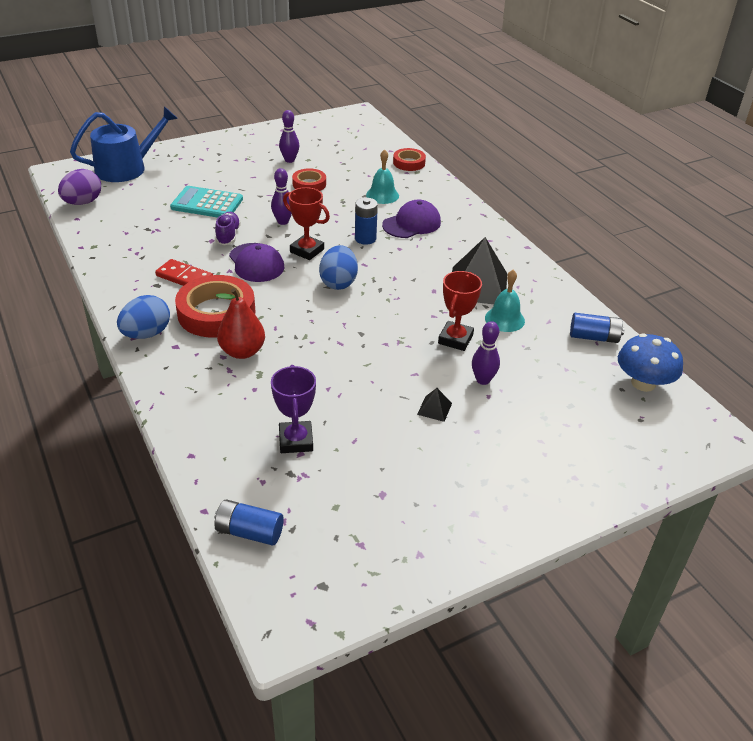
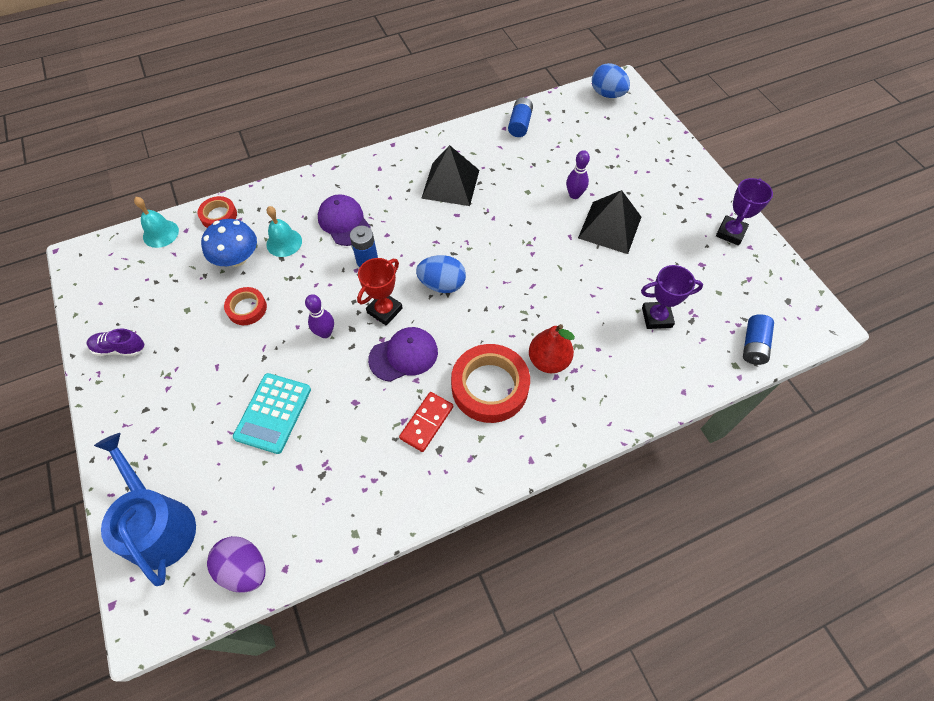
camera: 85 degrees left, 20 degrees up
(146, 334) = (525, 448): blue egg -> blue egg (607, 94)
(228, 236) = (348, 385): purple shoe -> purple shoe (120, 349)
(289, 160) = (184, 329): purple bowling pin -> none
(434, 409) = (610, 227): black pyramid -> black pyramid, size x2.35
(443, 534) = (730, 233): none -> purple trophy
(455, 339) = (525, 206): red trophy -> none
(504, 319) = (498, 172): turquoise bell -> turquoise bell (160, 233)
(643, 383) = (570, 108): blue mushroom -> blue mushroom (237, 258)

